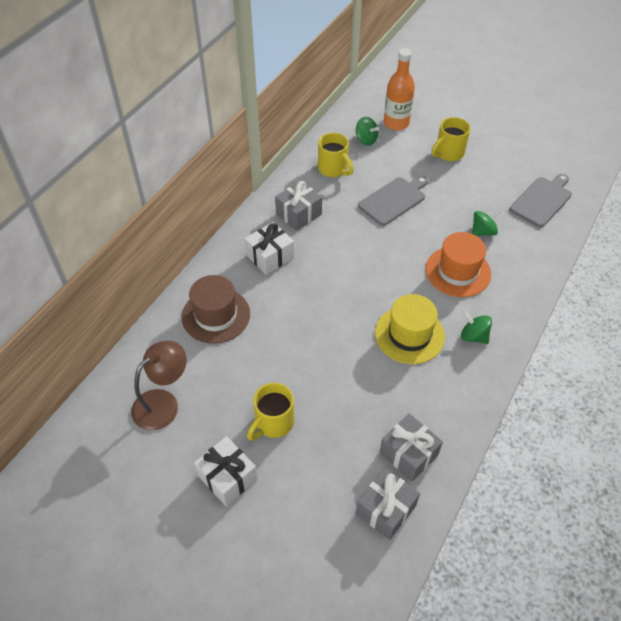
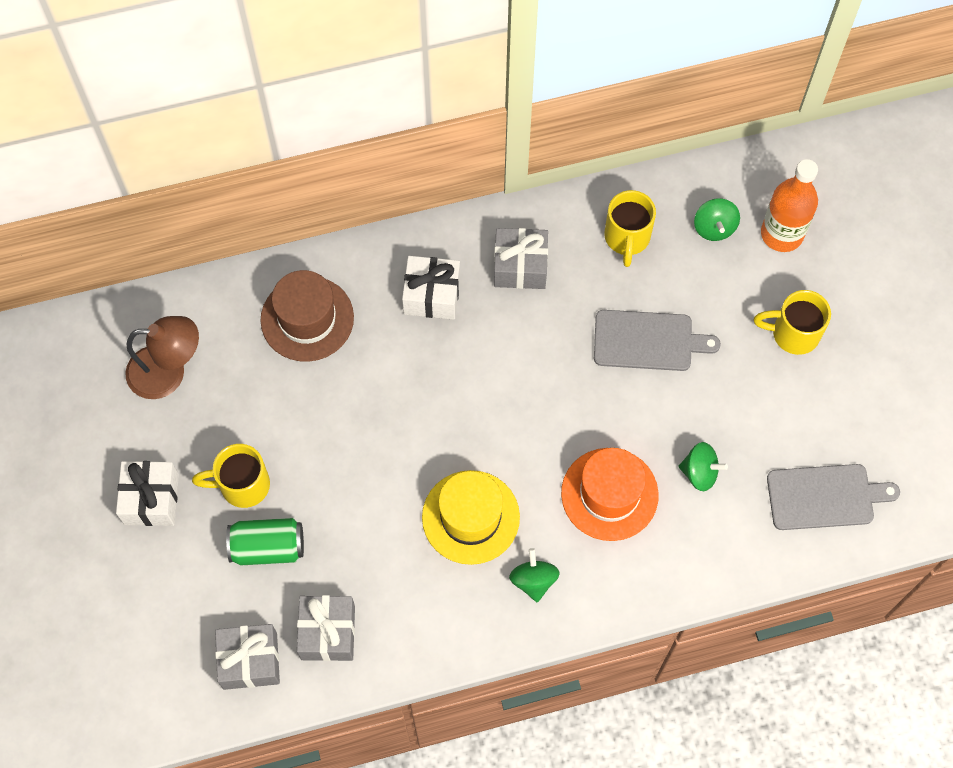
camera: 45 degrees right, 15 degrees up
(325, 441) = (268, 547): none -> green can

